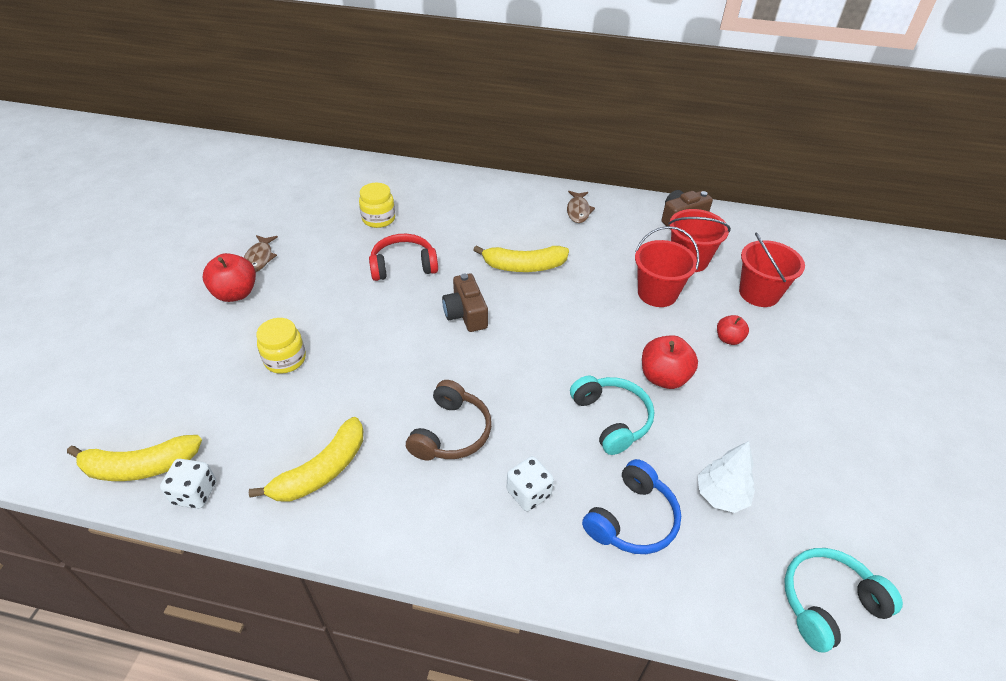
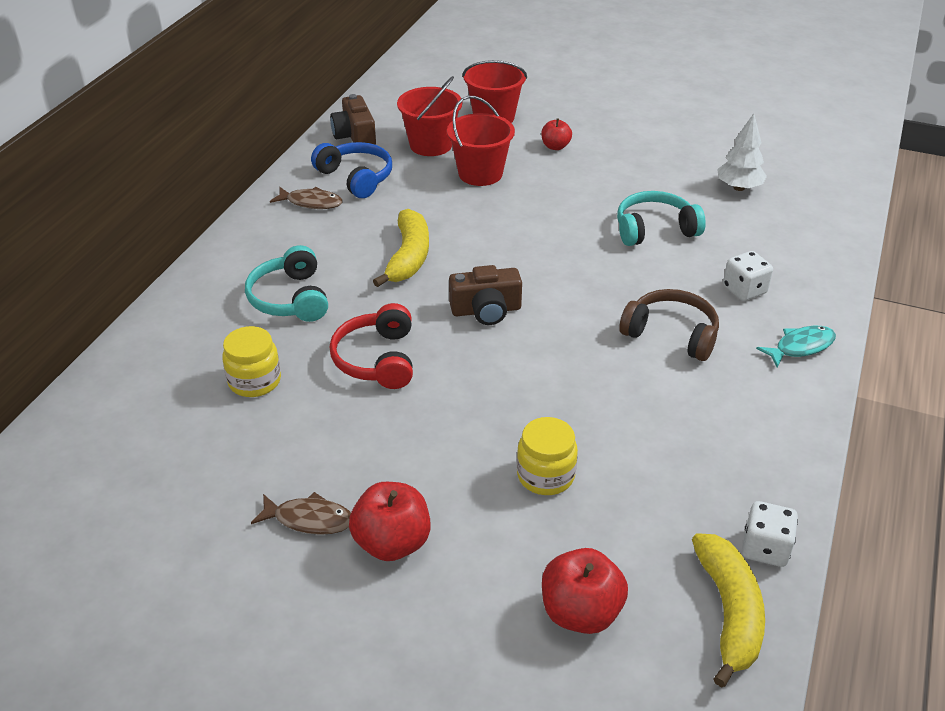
camera: 80 degrees left, 5 degrees down
(322, 470) = (726, 435): yellow banana -> none
(444, 539) = (800, 347): none -> turquoise fish
(632, 519) = (767, 236): blue headphones -> blue headphones (356, 177)
(664, 377) = (603, 191): red apple -> red apple (580, 612)
(828, 603) = (828, 162): turquoise headphones -> turquoise headphones (290, 298)

